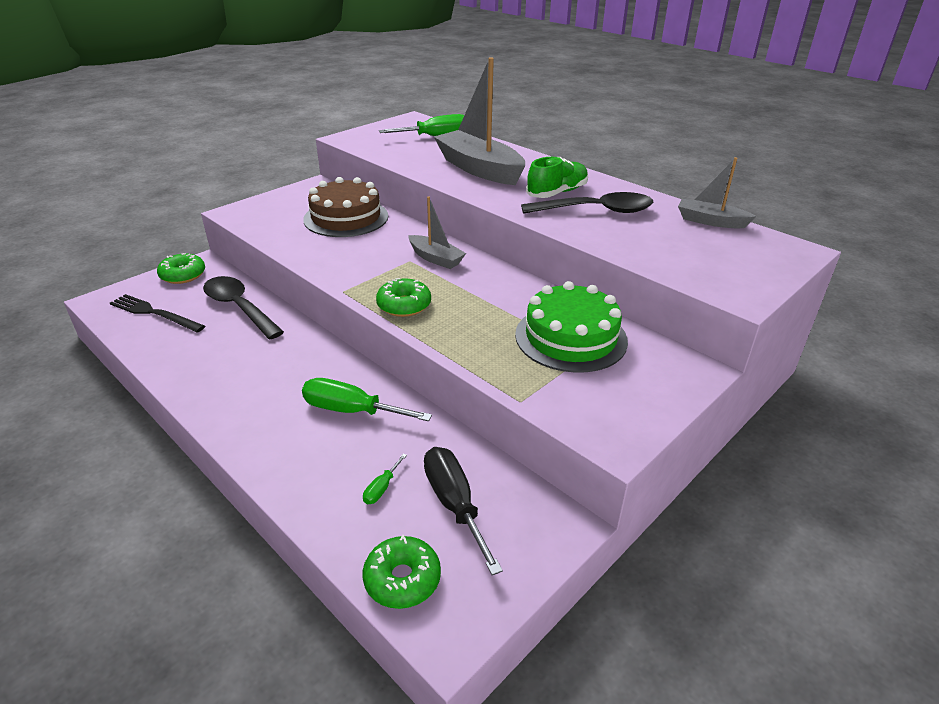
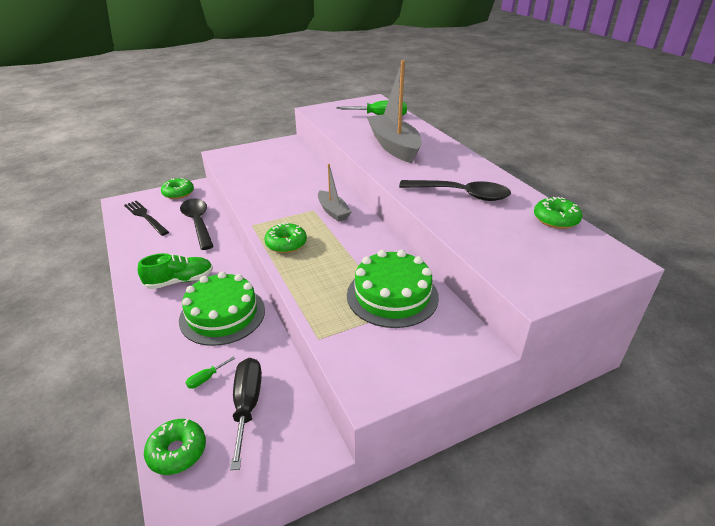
camera: 20 degrees right, 0 degrees up
(346, 218) = (291, 169): brown cake -> none
(351, 410) = (222, 314): green screwdriver -> green cake
(557, 193) = (440, 174): green shoe -> green shoe (180, 281)
(710, 221) = (555, 219): grey boat -> green donut

